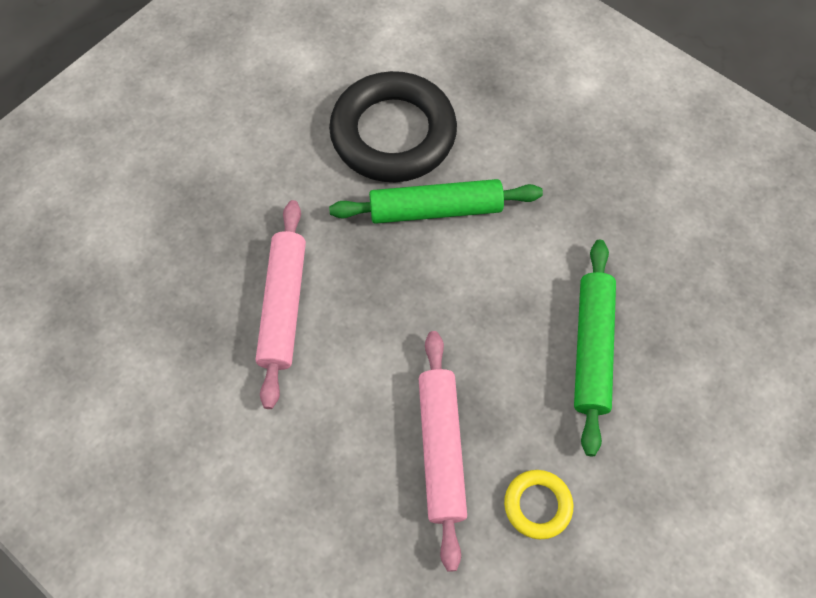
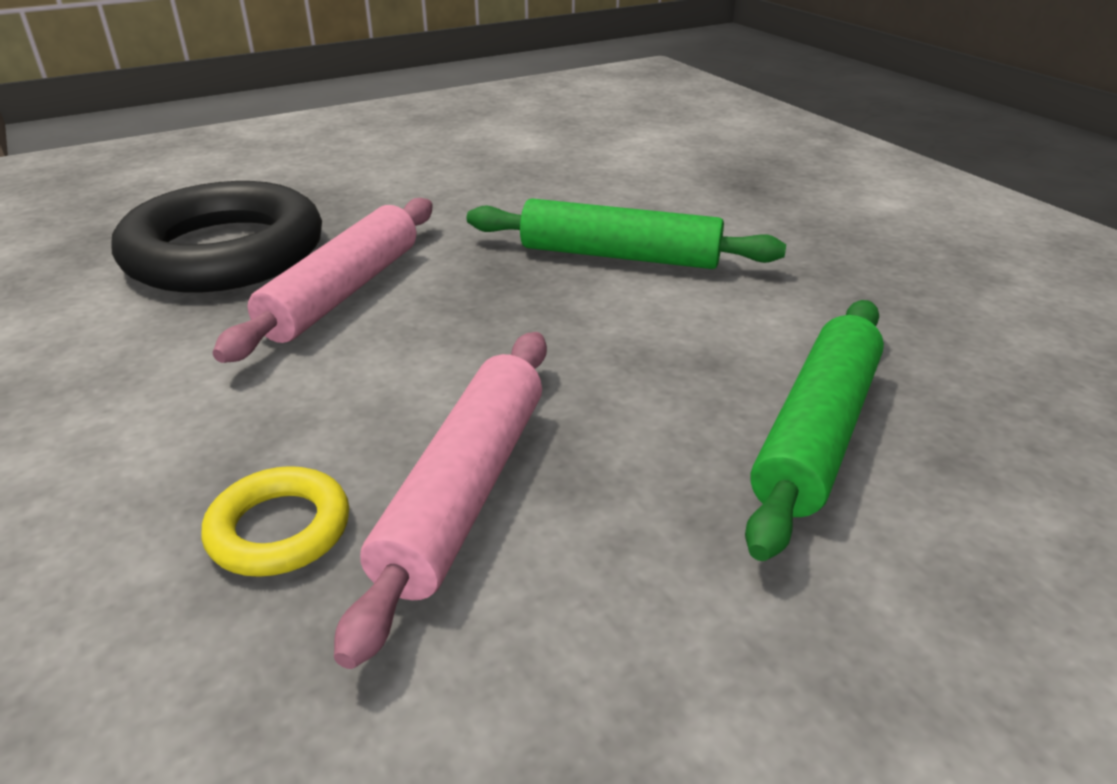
camera: 20 degrees right, 30 degrees down
(393, 133) = (599, 196): black ring -> black ring (225, 252)
(537, 505) = (610, 627): yellow ring -> yellow ring (279, 529)

